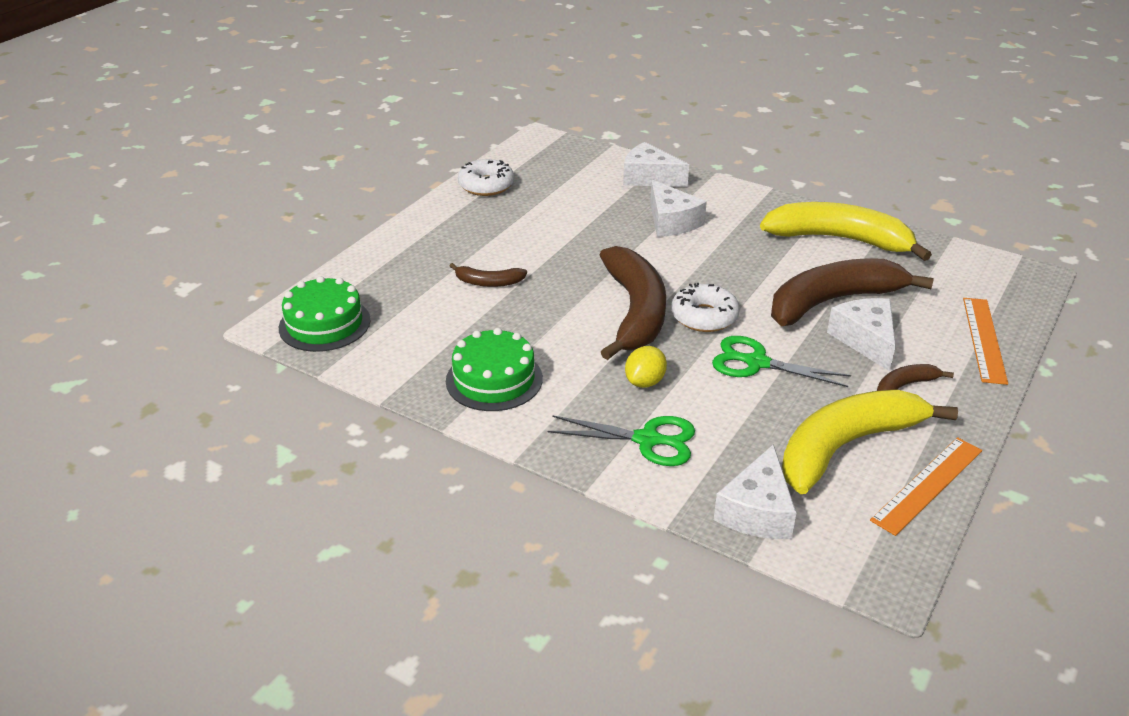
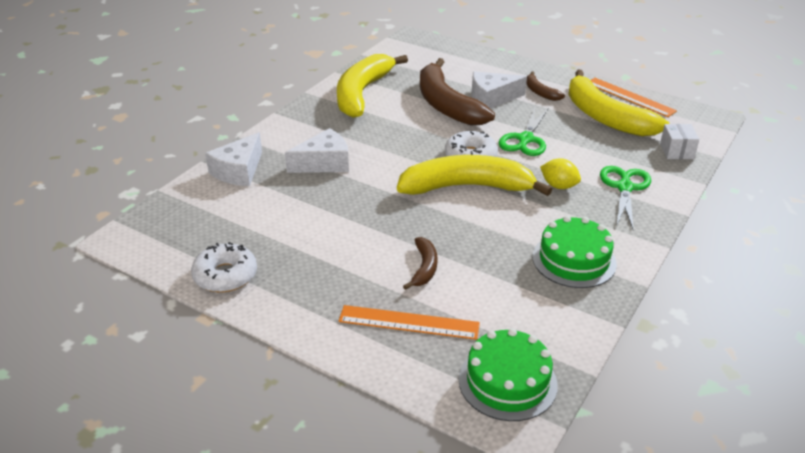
camera: 90 degrees left, 0 degrees up
(635, 312) = (467, 187): brown banana -> yellow banana
(757, 511) = (676, 151): white cheese -> white box
(984, 339) = (485, 62): orange ruler -> orange ruler (409, 322)

